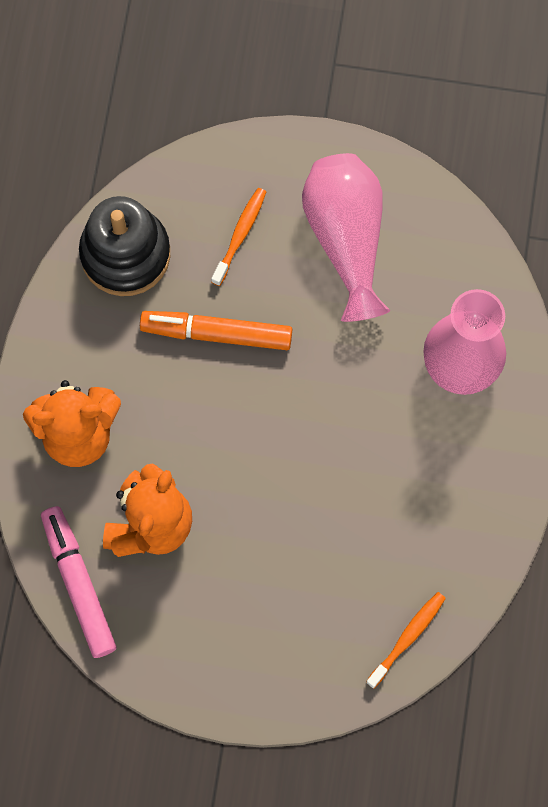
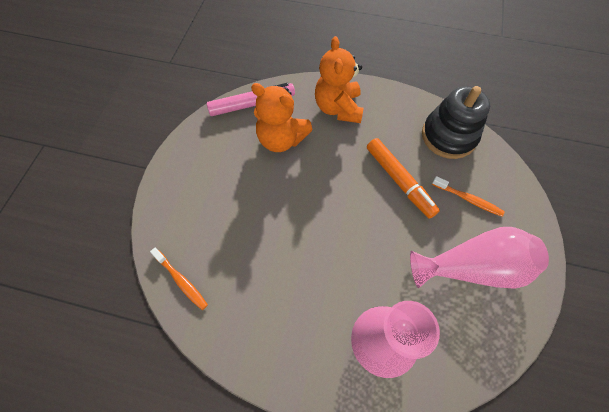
camera: 95 degrees right, 10 degrees down
(217, 333) = (399, 181): orange marker -> orange marker turned 135 degrees clockwise

